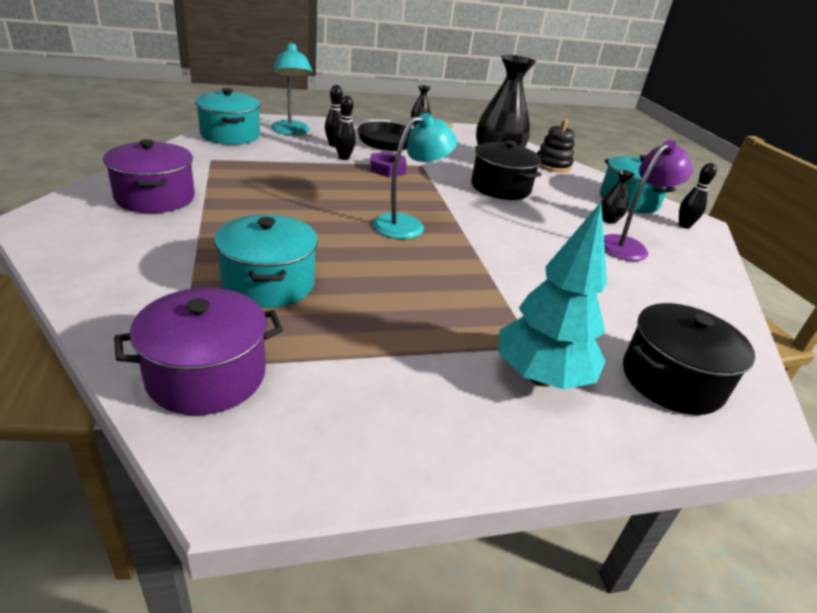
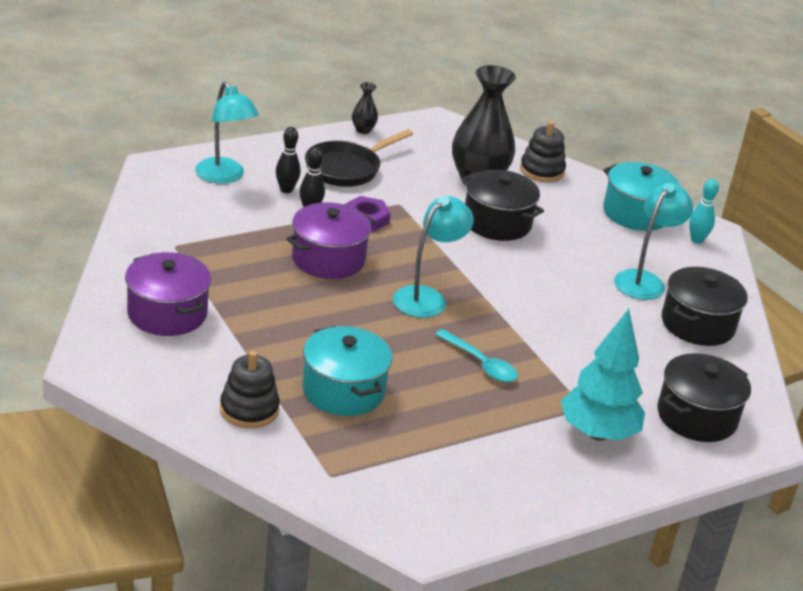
camera: 15 degrees left, 0 degrees up
(152, 282) = (249, 409): none -> black stacking toy
(206, 375) = (355, 479): purple pot -> purple pot (328, 259)
(230, 135) = (162, 199): turquoise pot -> none
(432, 284) = (480, 363): none -> turquoise spoon
(609, 220) = (620, 248): black vase -> none
(628, 246) = (644, 280): purple lamp -> turquoise lamp
(680, 289) = (697, 324): none -> black pot
(684, 226) = (696, 240): black bowling pin -> turquoise bowling pin

